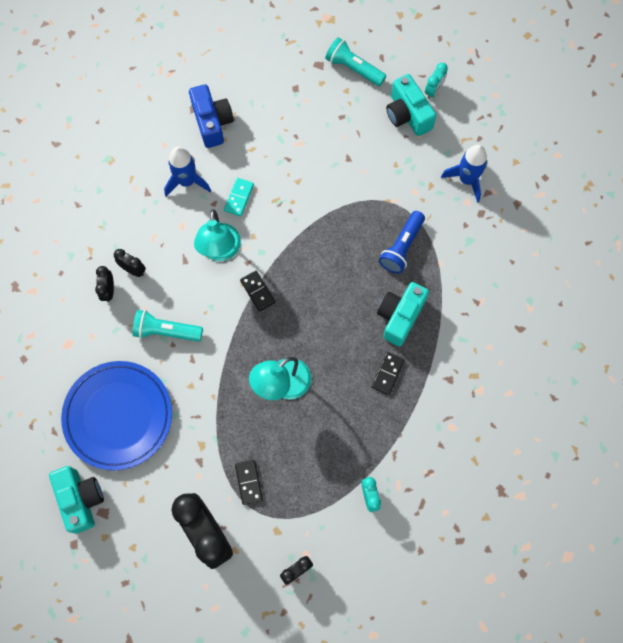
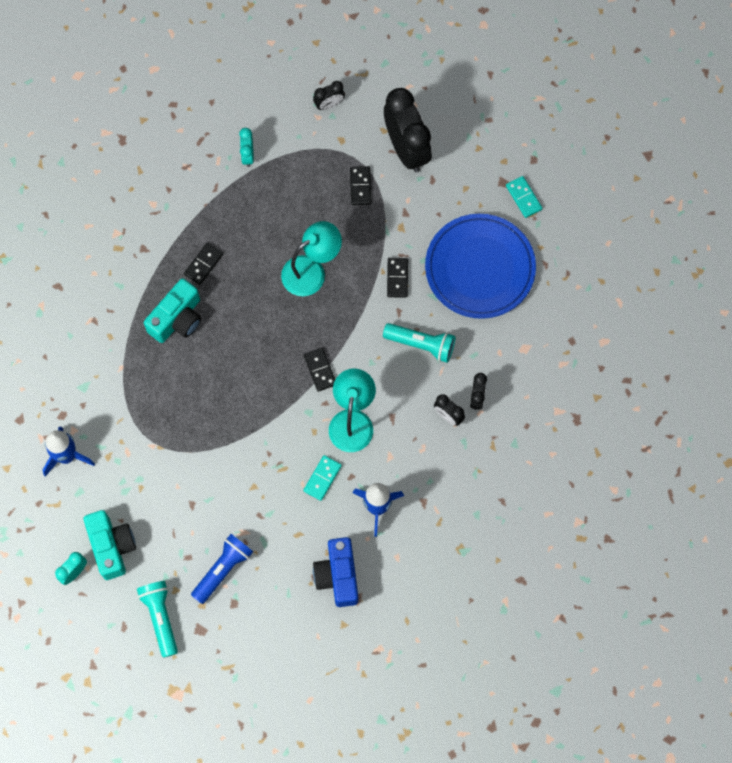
camera: 170 degrees left, 0 degrees up
(81, 499) = (523, 197): turquoise camera -> turquoise domino
(198, 392) = (397, 278): none -> black domino
(353, 68) = (160, 617): turquoise flashlight -> turquoise flashlight turned 150 degrees counterclockwise
(402, 247) = (157, 392): blue flashlight -> blue flashlight (223, 569)

